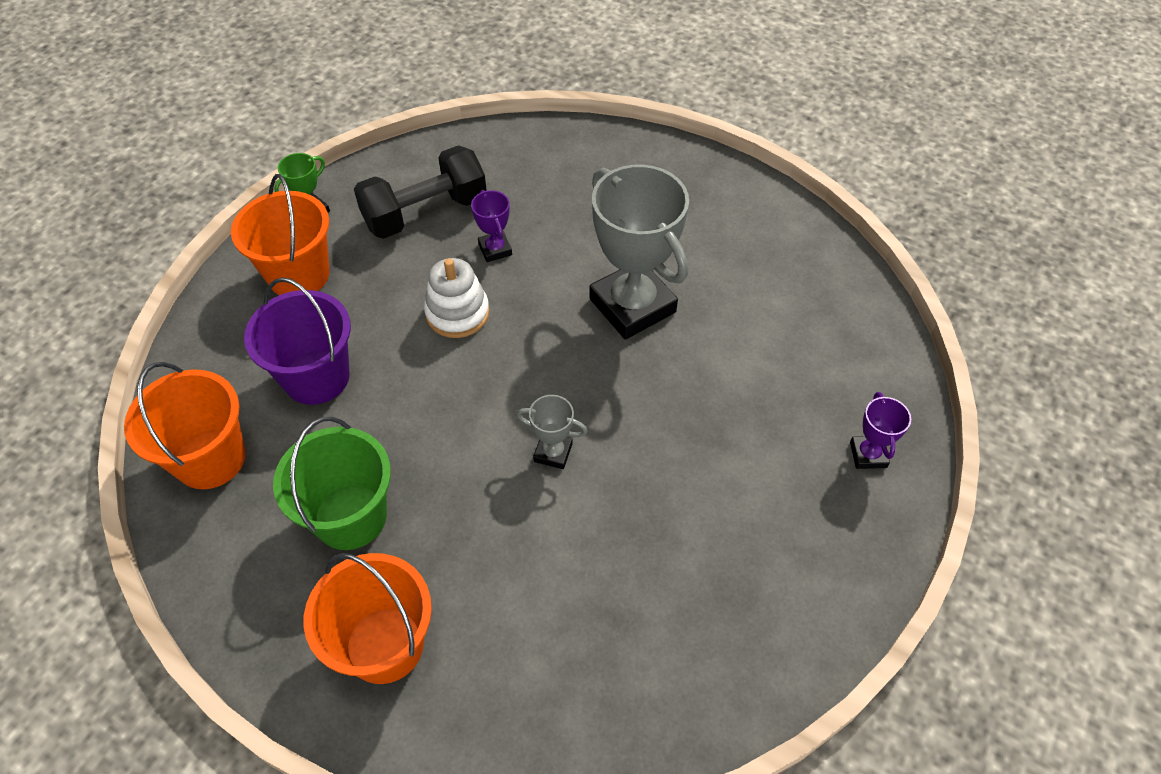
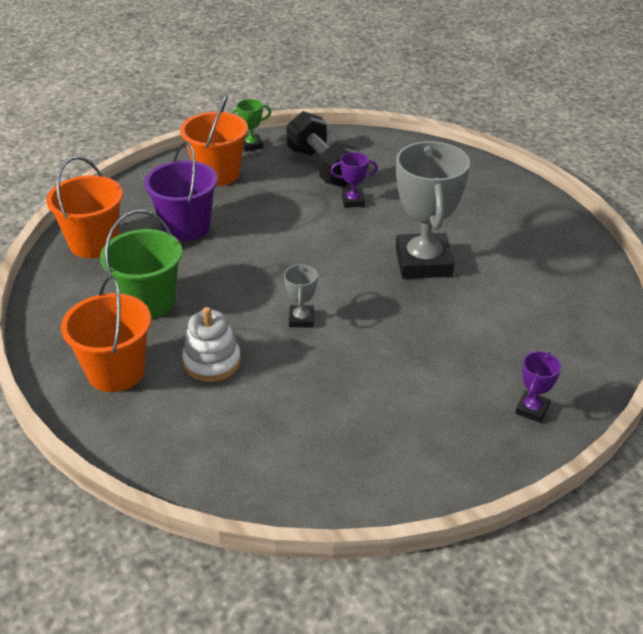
camera: 30 degrees right, 15 degrees down
(425, 212) = (323, 168): black dumbbell -> black dumbbell turned 60 degrees clockwise
(457, 313) = (300, 226): white stacking toy -> white stacking toy (212, 362)
(495, 249) = (353, 201): purple trophy -> purple trophy turned 75 degrees clockwise
(553, 452) = (301, 319): grey trophy -> grey trophy turned 45 degrees clockwise

